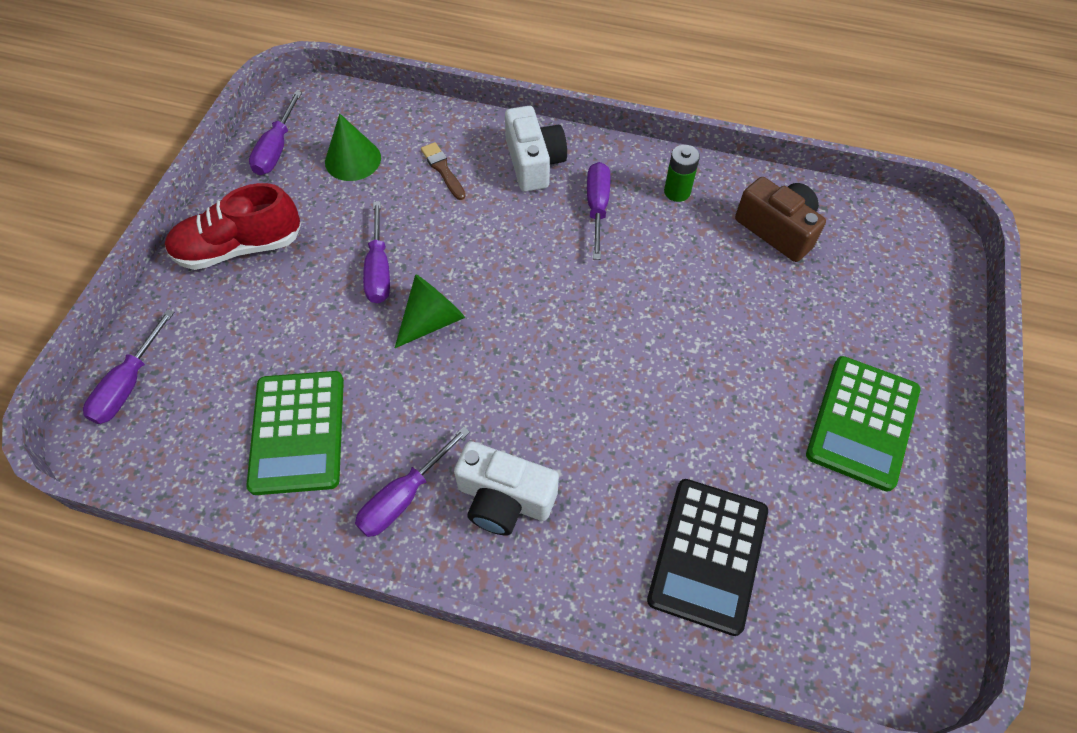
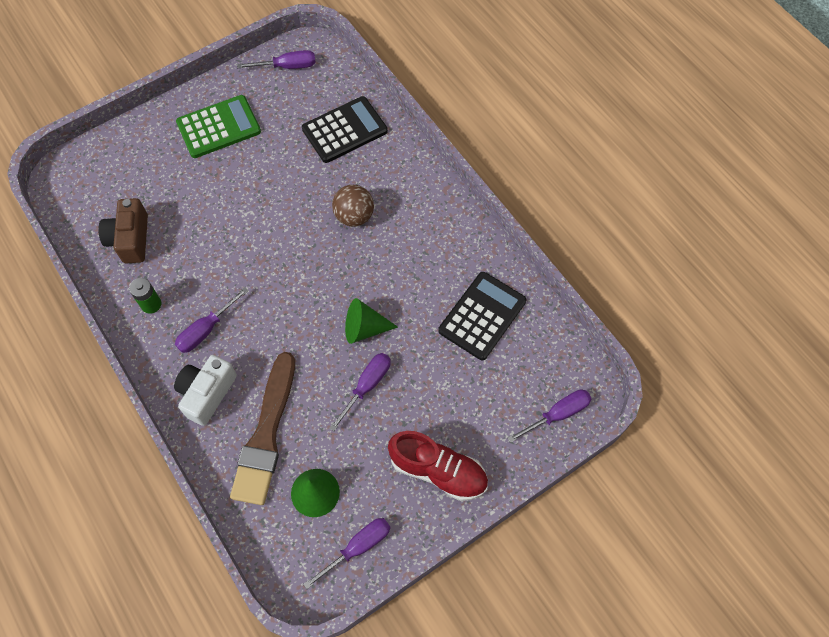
camera: 140 degrees left, 5 degrees up
(298, 432) = (482, 316): green calculator -> black calculator
(404, 496) = (453, 246): purple screwdriver -> purple screwdriver (287, 66)
(443, 170) = (266, 434): brown brush -> brown brush, size x2.37
(504, 499) = (408, 212): white camera -> none
(568, 438) = (354, 216): none -> brown ball

